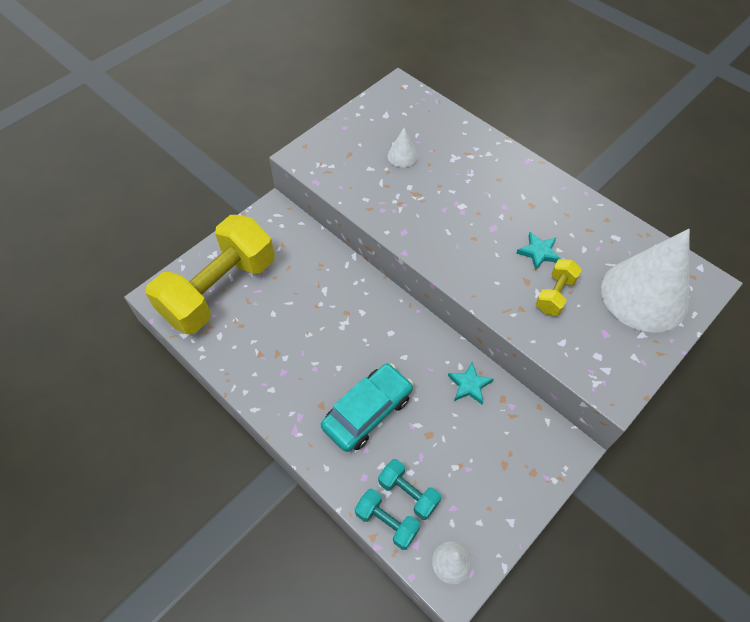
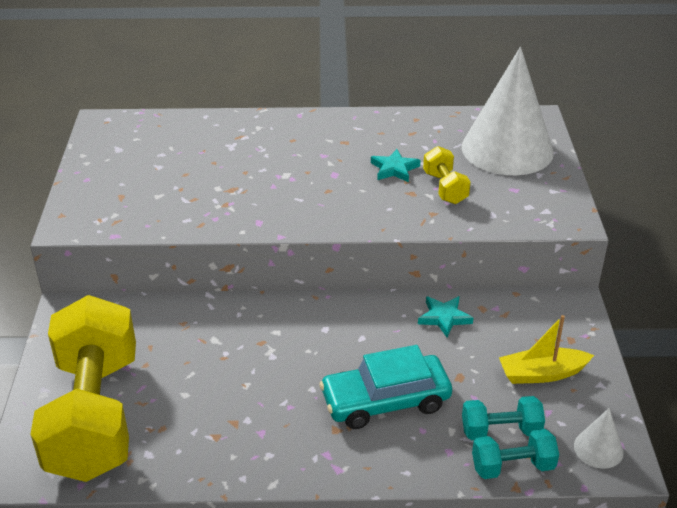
camera: 45 degrees left, 20 degrees down
(367, 412) = (385, 401): turquoise car -> turquoise car turned 105 degrees counterclockwise
(402, 156) = (179, 169): white cone -> none
(482, 479) = (542, 374): none -> yellow boat

